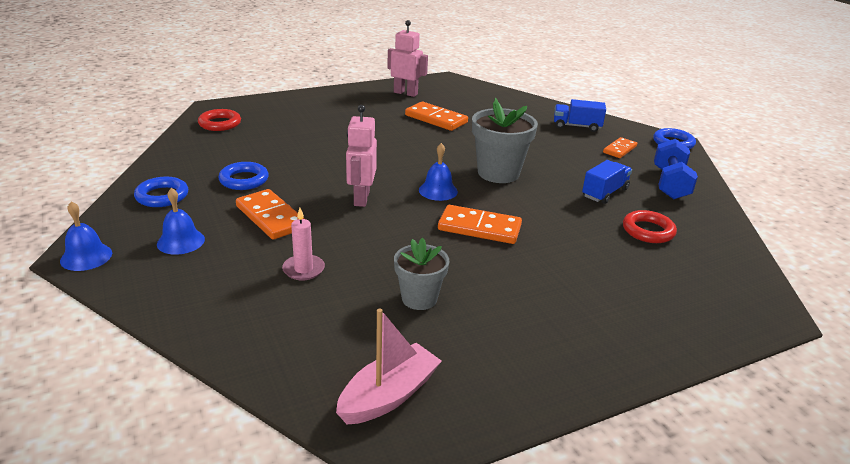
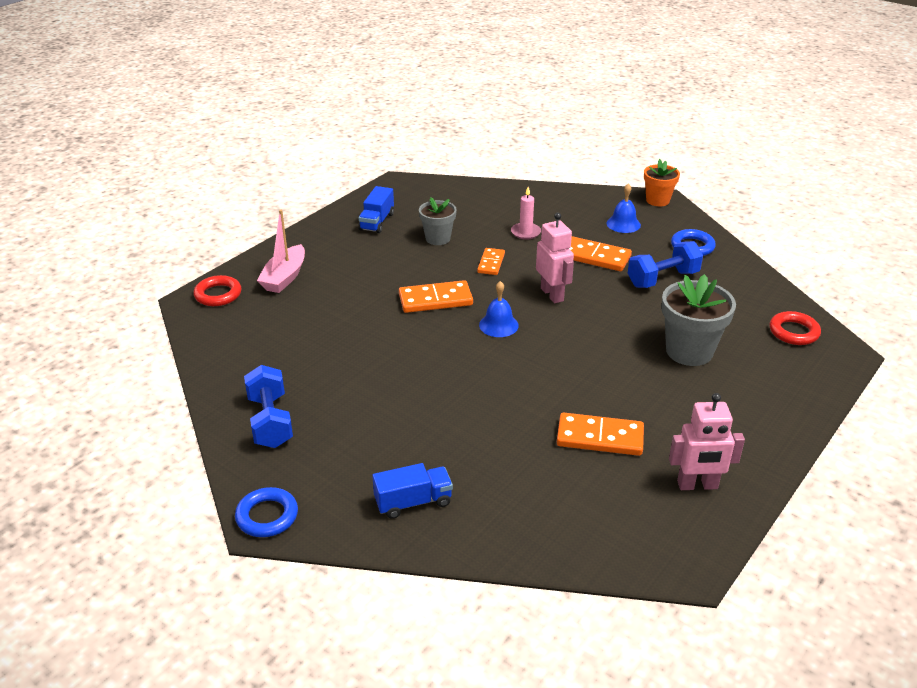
camera: 155 degrees right, 5 degrees up
(86, 256) = (657, 200): blue bell -> orange flower pot
(244, 180) = (662, 279): blue ring -> blue dumbbell
(389, 395) = (415, 195): pink boat -> pink boat (284, 277)
(498, 173) = (460, 368): grey flower pot -> grey flower pot (689, 351)
(605, 193) = (340, 380): blue truck -> blue truck (377, 222)
(619, 149) = (340, 467): orange domino -> orange domino (491, 263)
(648, 231) = (290, 345): red ring -> red ring (218, 294)

